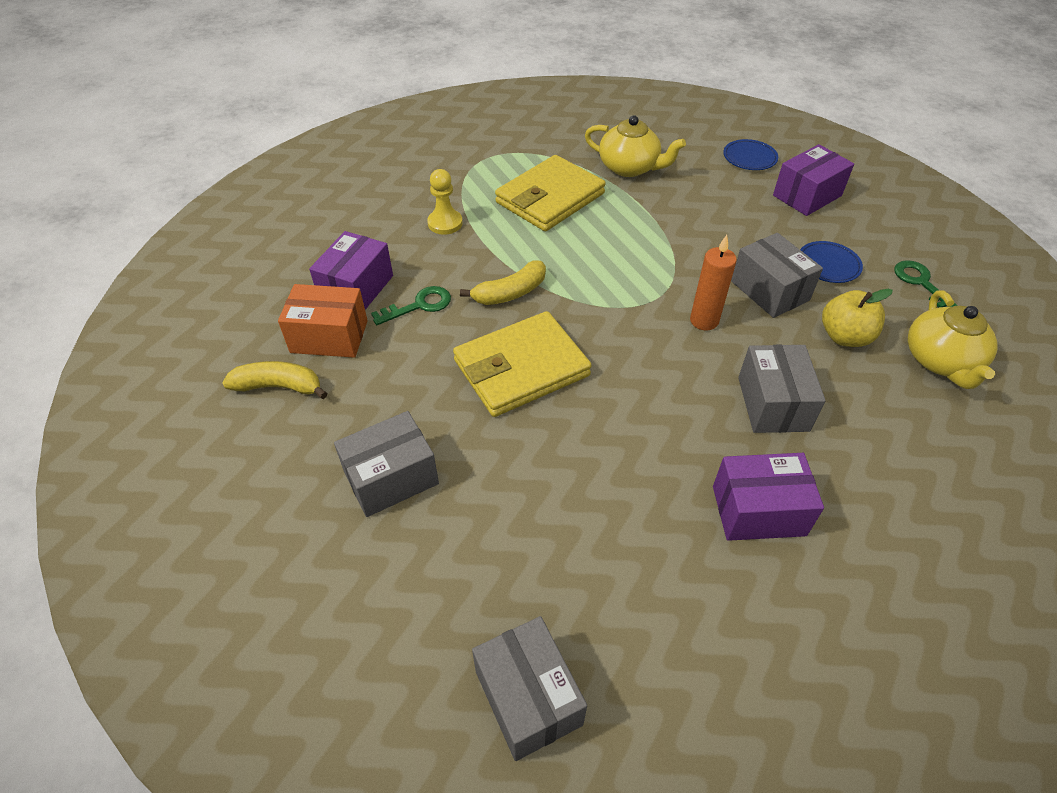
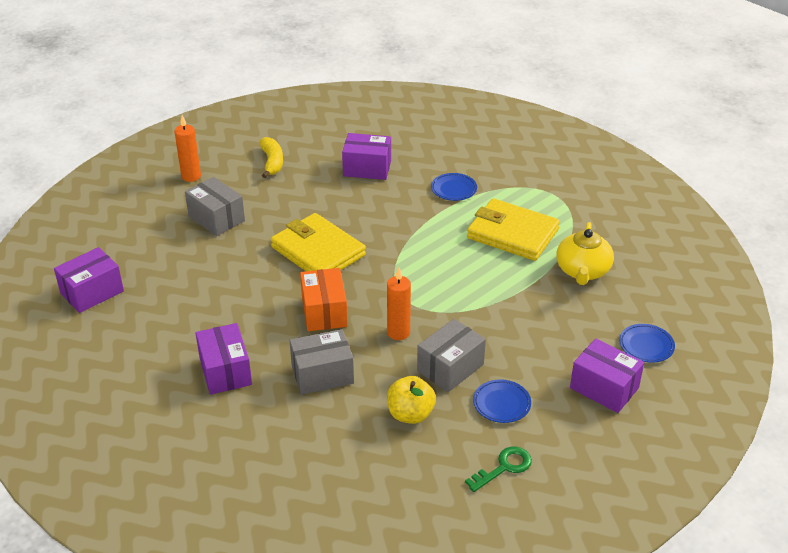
camera: 75 degrees right, 10 degrees down
(252, 501) = (191, 176): none -> orange candle
(329, 336) = (319, 169): orange box -> orange box (324, 312)
(419, 305) = (361, 197): green key -> none
(445, 223) = (453, 189): yellow pawn -> blue plate
(510, 293) = (390, 233): yellow banana -> none
(528, 697) = (92, 292): grey box -> purple box
(941, 361) = (402, 475): yellow teapot -> none

